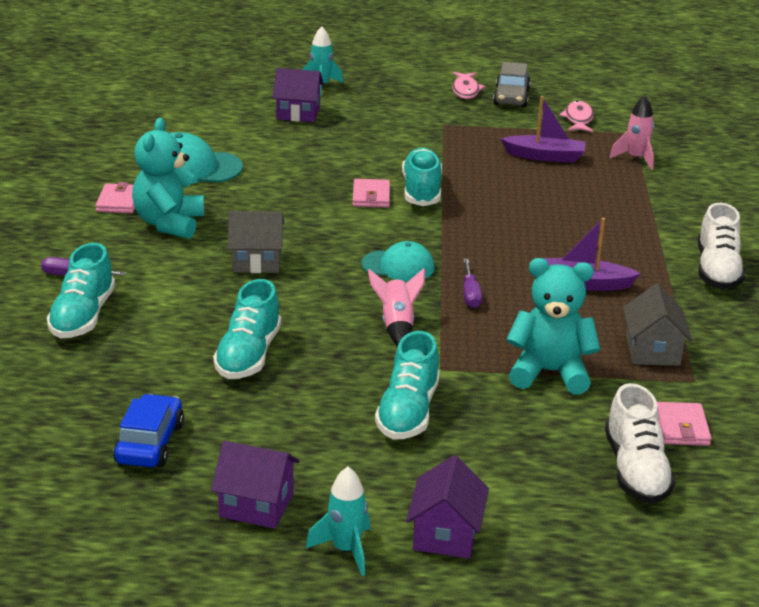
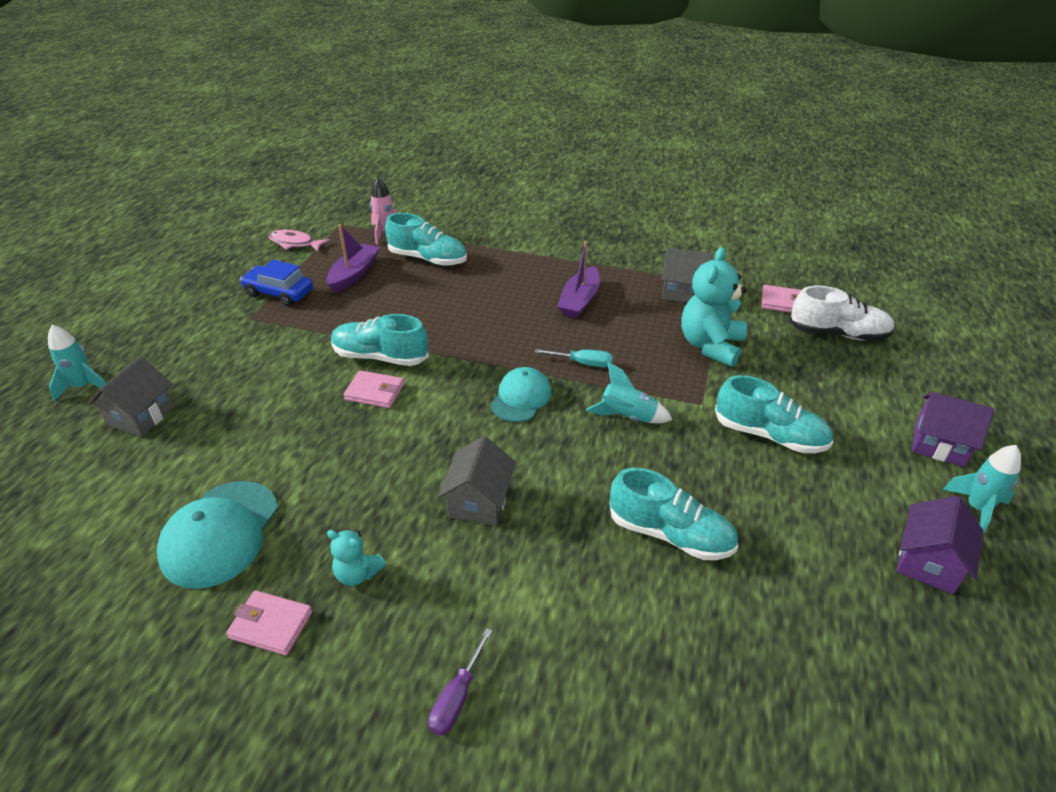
camera: 75 degrees left, 10 degrees up
(83, 316) = (564, 693): turquoise shoe -> turquoise shoe (428, 259)
(150, 443) = (838, 642): blue car -> blue car (279, 293)
(169, 223) = (358, 574): turquoise teddy bear -> turquoise teddy bear, size x0.52
(298, 113) = (141, 416): purple house -> grey house
(397, 325) = (627, 417): pink rocket -> turquoise rocket
(466, 90) = (185, 290): pink fish -> none
(470, 294) = (582, 363): purple screwdriver -> turquoise screwdriver
(511, 97) = (223, 268): grey car -> none
(717, 270) = (575, 239): white shoe -> none

